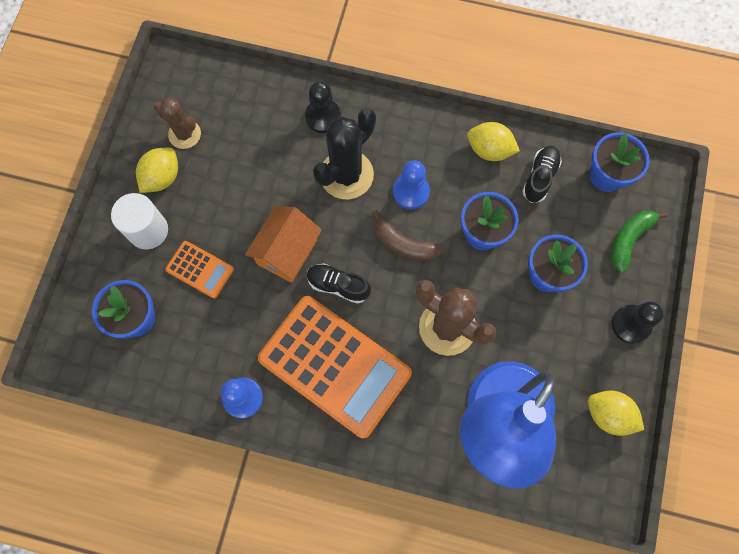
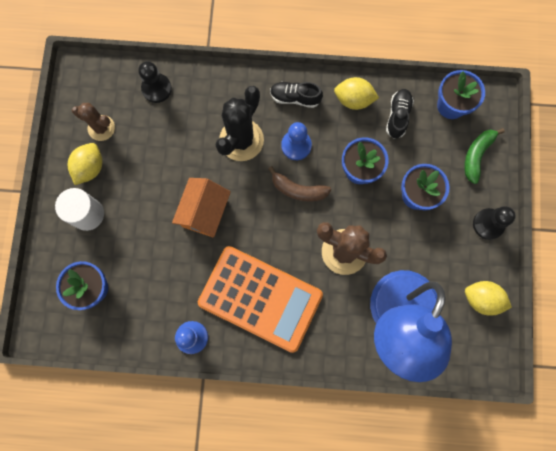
camera: 10 degrees left, 5 degrees up
(200, 269) = (136, 239): orange calculator -> none
(323, 117) = (213, 94): black pawn -> black pawn (156, 89)
(338, 285) = (251, 233): black shoe -> black shoe (295, 98)

